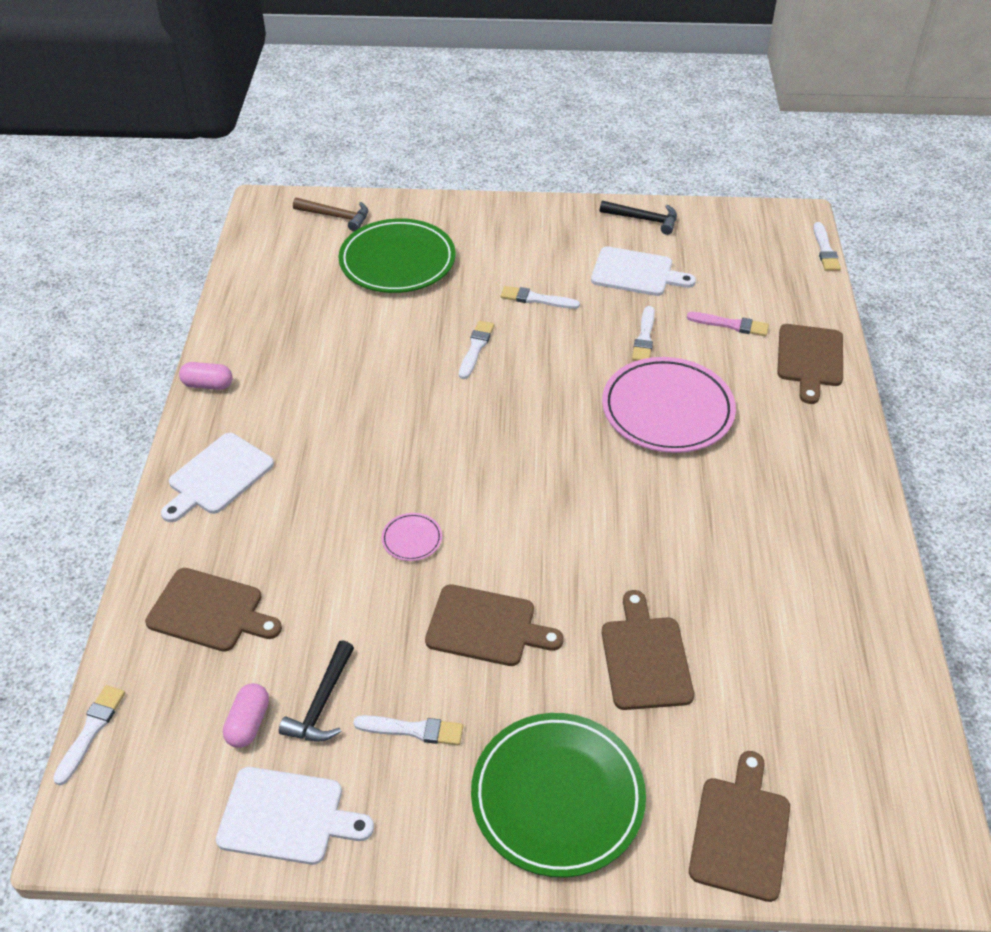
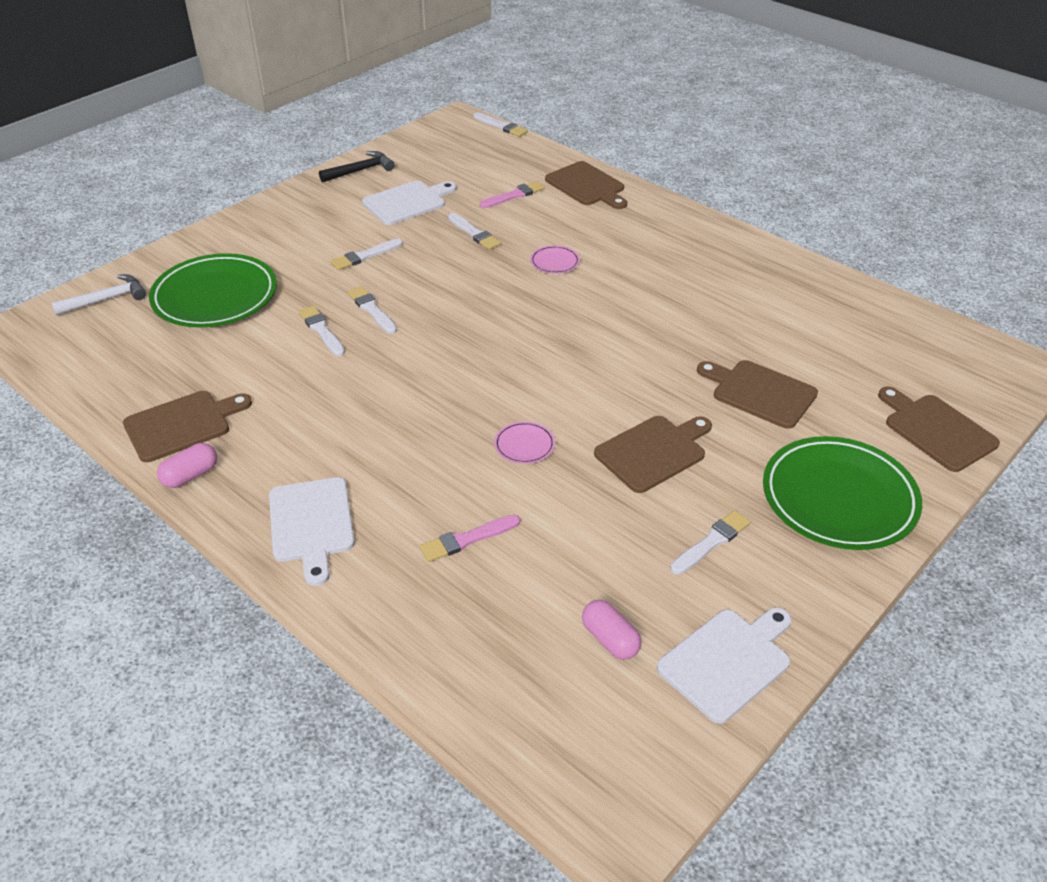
camera: 50 degrees left, 5 degrees down
(91, 731) = (510, 760): white brush -> white brush (321, 330)
(210, 611) = (462, 605): brown cutting board -> brown cutting board (182, 424)
(278, 571) = (467, 539): none -> pink brush
(322, 703) = (635, 582): black hammer -> none
(336, 217) = (107, 299): brown hammer -> white hammer
(667, 410) = (554, 262): pink plate -> pink plate, size x0.42

